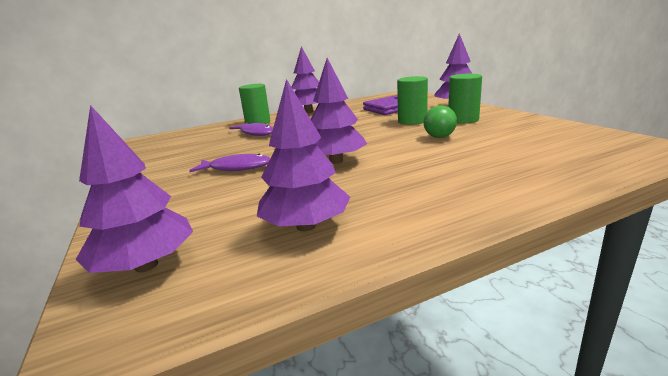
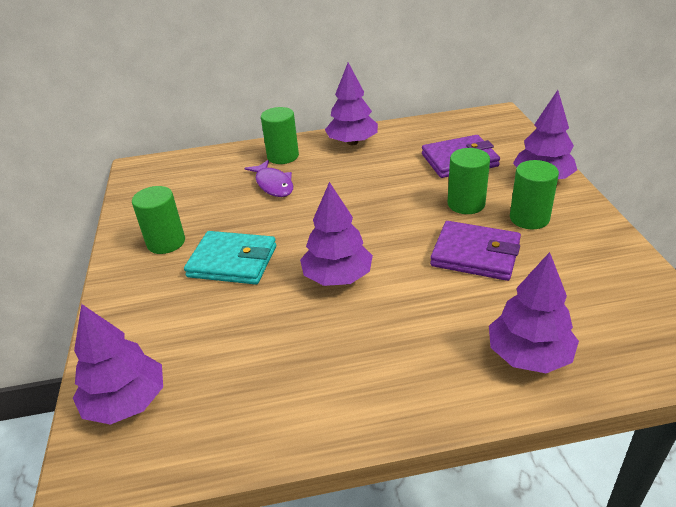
camera: 15 degrees right, 15 degrees up
(169, 168) = (166, 242): none -> green cylinder
(236, 168) = (232, 261): purple fish -> turquoise wallet
(306, 226) = (267, 386): purple tree -> purple tree (529, 355)
(439, 137) = (475, 254): green ball -> purple wallet

